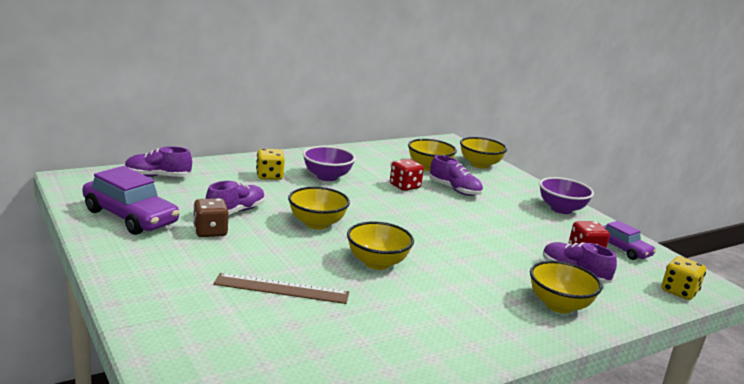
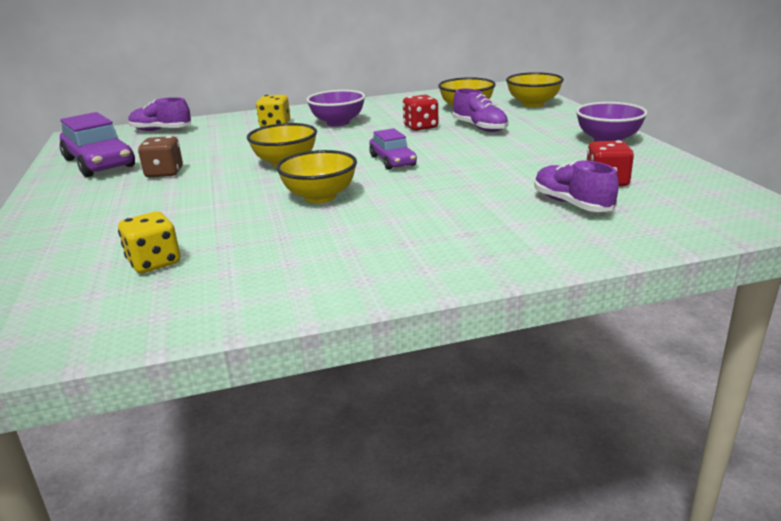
camera: 20 degrees right, 5 degrees up
(235, 211) = (209, 155): purple shoe -> none
(281, 288) = (187, 221): brown ruler -> none
(559, 305) = (521, 238): yellow bowl -> none
(622, 249) = (665, 178): purple car -> purple car (392, 161)
(679, 292) = (720, 223): yellow dice -> yellow dice (154, 263)

